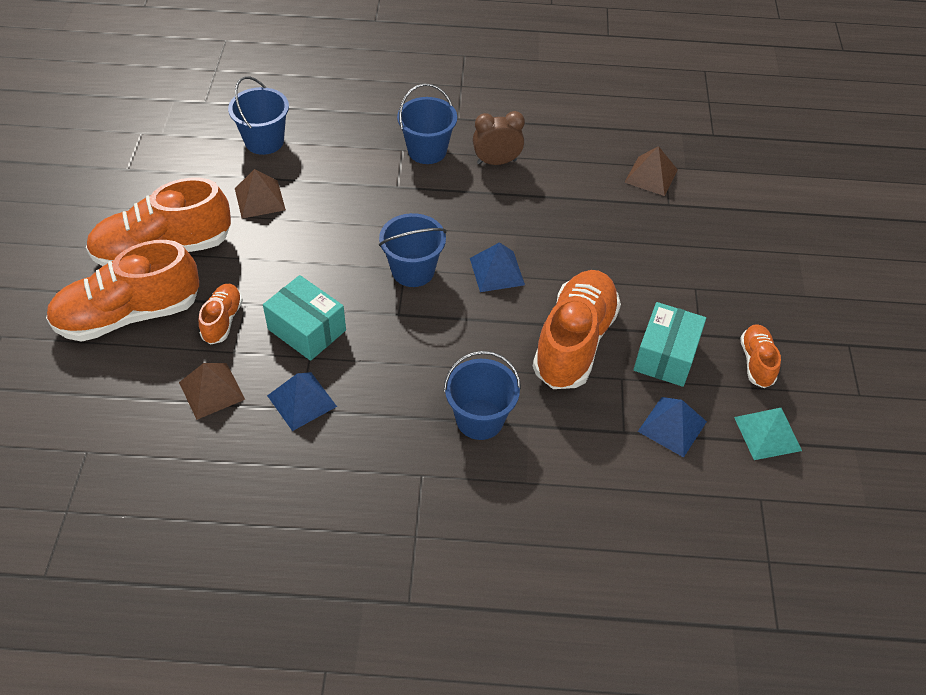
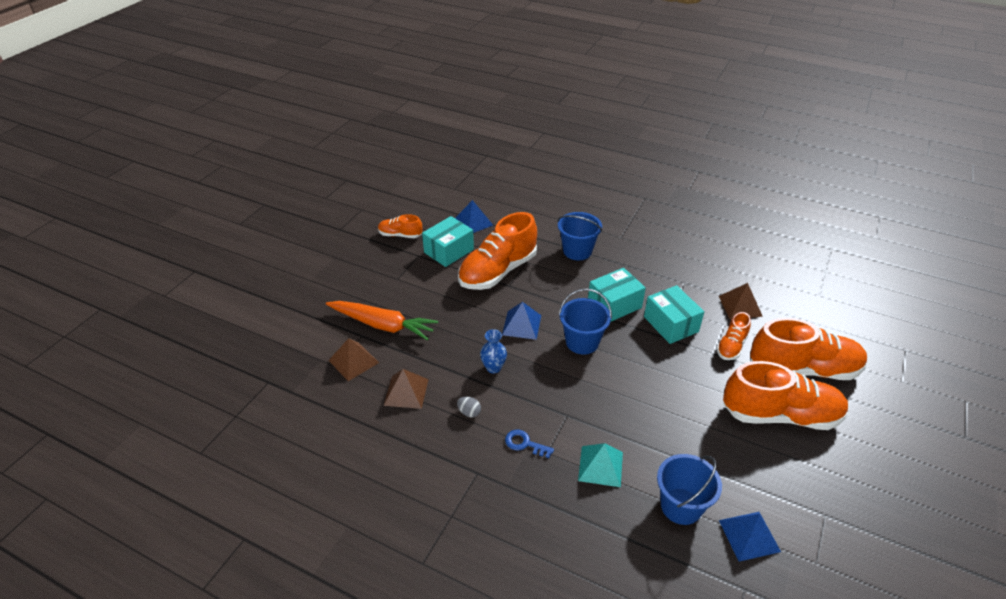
camera: 155 degrees left, 10 degrees down
(260, 199) = (693, 439): brown pyramid -> brown pyramid (406, 392)
(301, 401) = (682, 286): blue pyramid -> blue pyramid (749, 535)
(390, 337) = (614, 305): none -> turquoise box
(427, 150) = (525, 444): blue bucket -> blue key
(496, 162) = (469, 412): brown clock -> grey egg
(499, 211) = (493, 368): none -> blue vase
(657, 222) = (383, 325): none -> orange carrot
(756, 362) = (400, 235): orange shoe -> orange shoe turned 75 degrees clockwise
(767, 434) = (426, 207): turquoise pyramid -> turquoise pyramid (600, 466)

